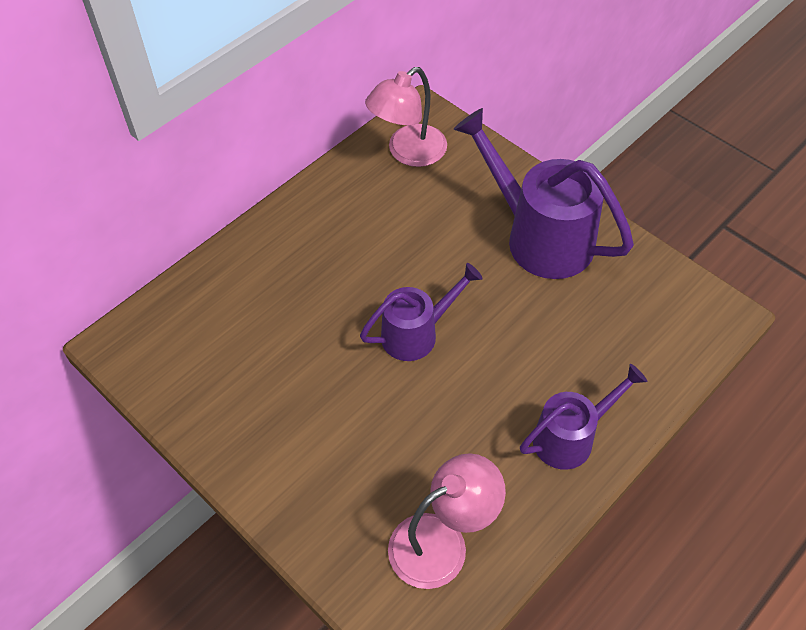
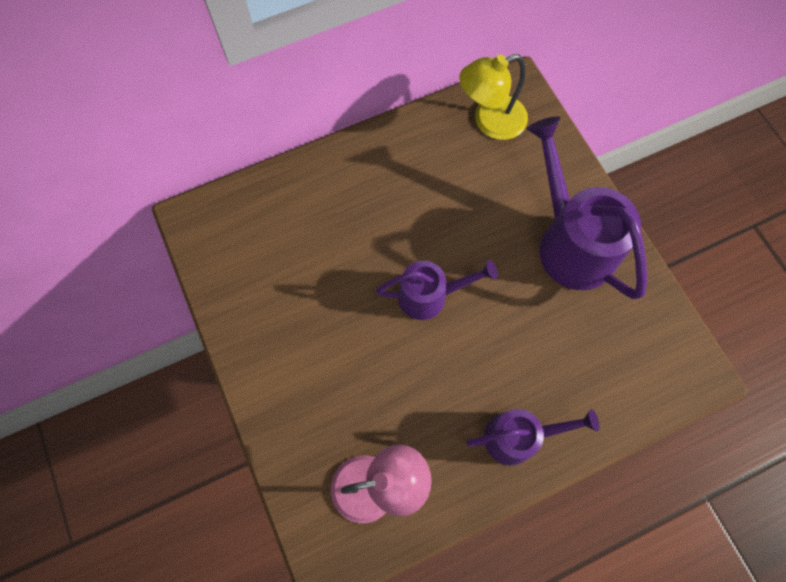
camera: 20 degrees right, 15 degrees up
(408, 153) = (490, 122): pink lamp -> yellow lamp

